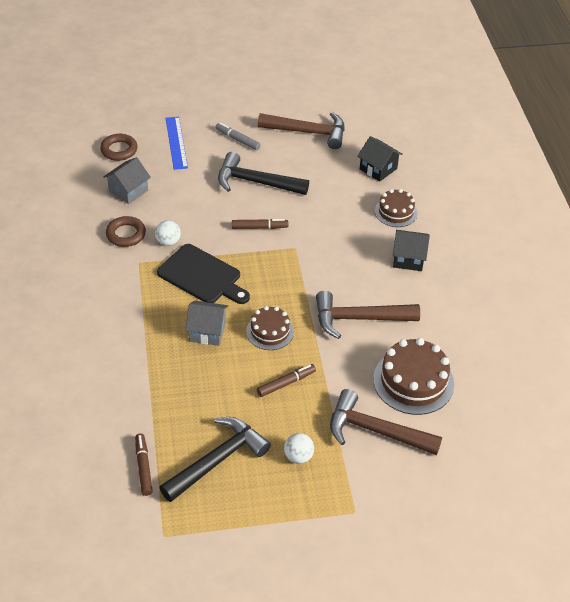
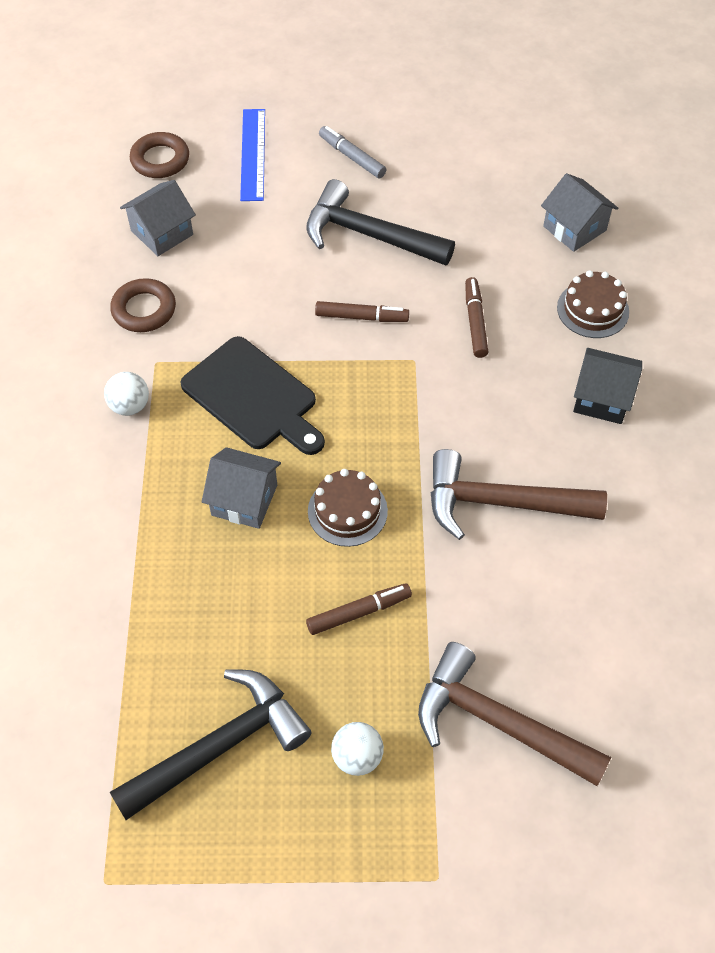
camera: 10 degrees right, 10 degrees up
(143, 467) = (94, 744): brown marker -> brown marker (475, 322)
(168, 242) = (209, 329): white ball -> white ball (130, 406)
(308, 132) = (468, 153): brown hammer -> none
(378, 169) = (574, 228): black house -> grey house
(413, 381) = (577, 633): brown cake -> none

